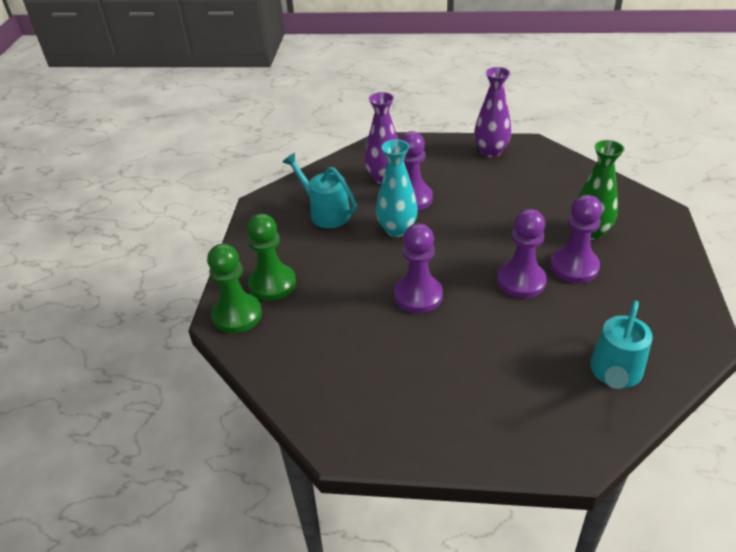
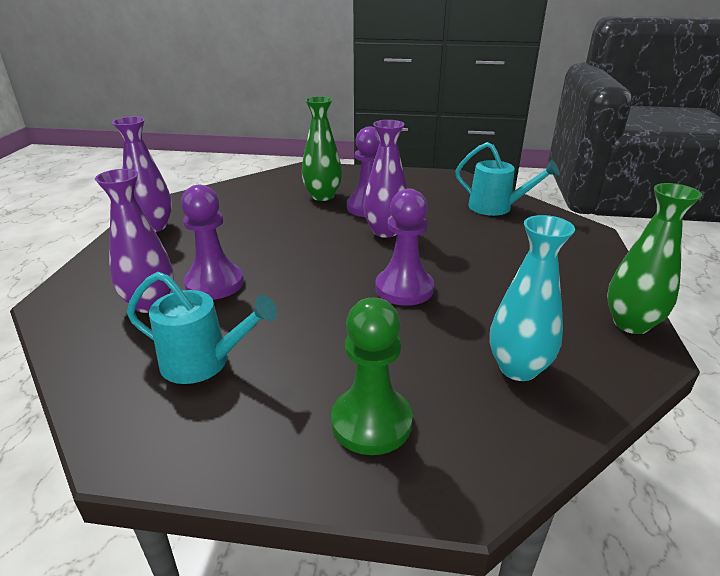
camera: 90 degrees left, 10 degrees down
(237, 315) = (447, 467): green pawn -> none
(325, 213) = (204, 362): turquoise watering can -> turquoise watering can turned 120 degrees counterclockwise
(378, 444) = (631, 324): none -> green vase
(397, 230) = (276, 297): turquoise vase -> turquoise vase (518, 368)
(521, 281) = (385, 231): purple pawn -> purple vase

